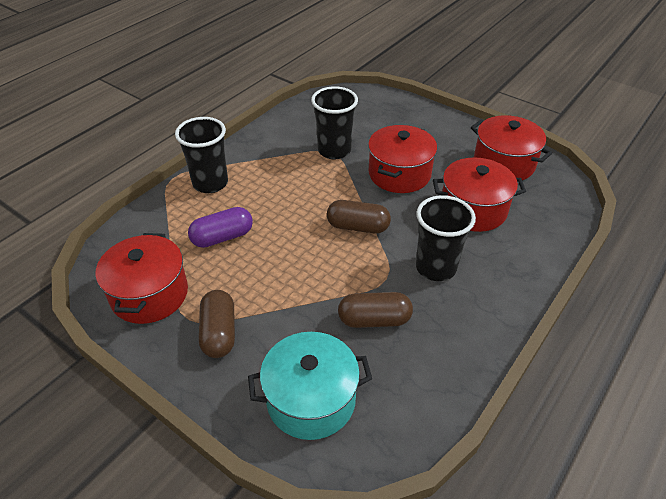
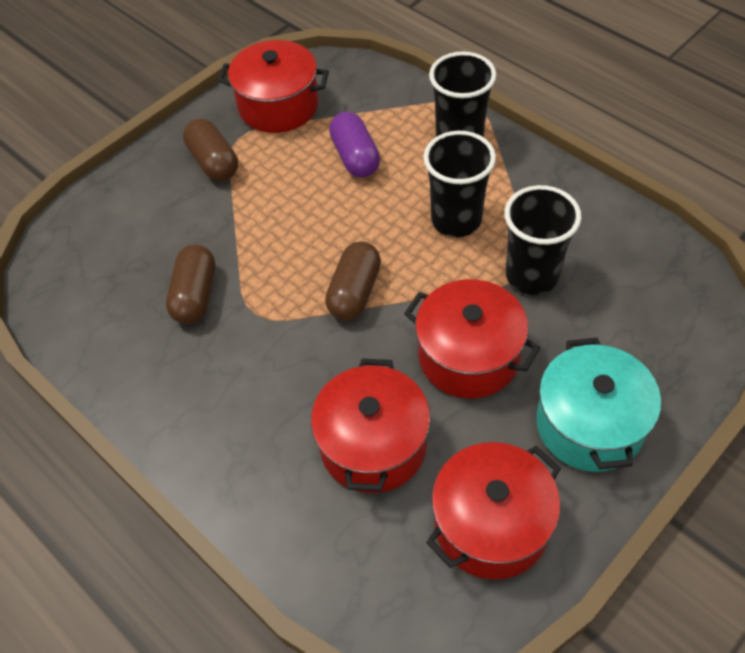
camera: 100 degrees right, 10 degrees up
(219, 333) = (213, 162): brown capsule -> brown capsule turned 60 degrees clockwise
(311, 399) = (113, 234): turquoise pot -> turquoise pot (589, 424)
(435, 268) = (263, 372): black cup -> black cup (456, 220)

